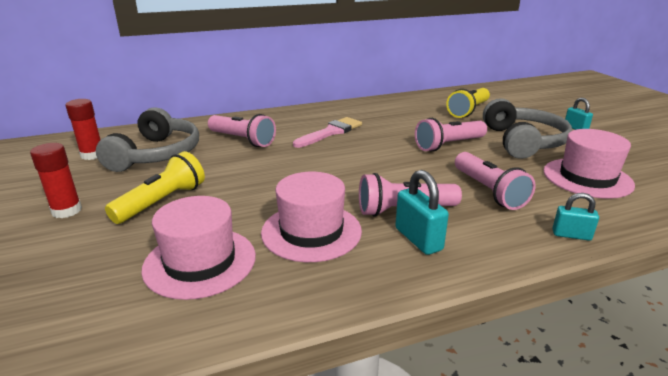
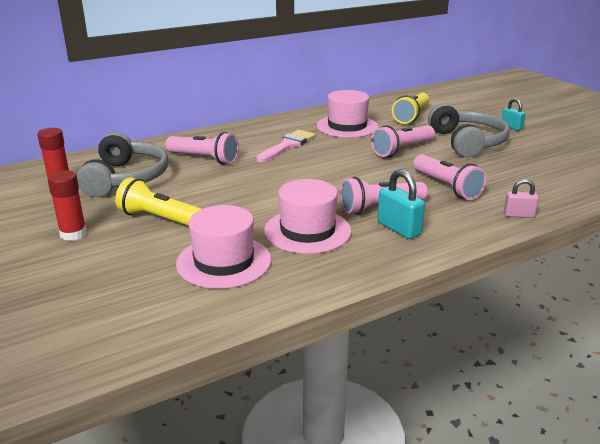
camera: 10 degrees left, 0 degrees up
(162, 202) = (160, 219): yellow flashlight -> yellow flashlight turned 90 degrees counterclockwise
(571, 235) = (518, 215): turquoise padlock -> pink padlock
(587, 178) = (526, 170): pink hat -> pink hat (347, 126)

